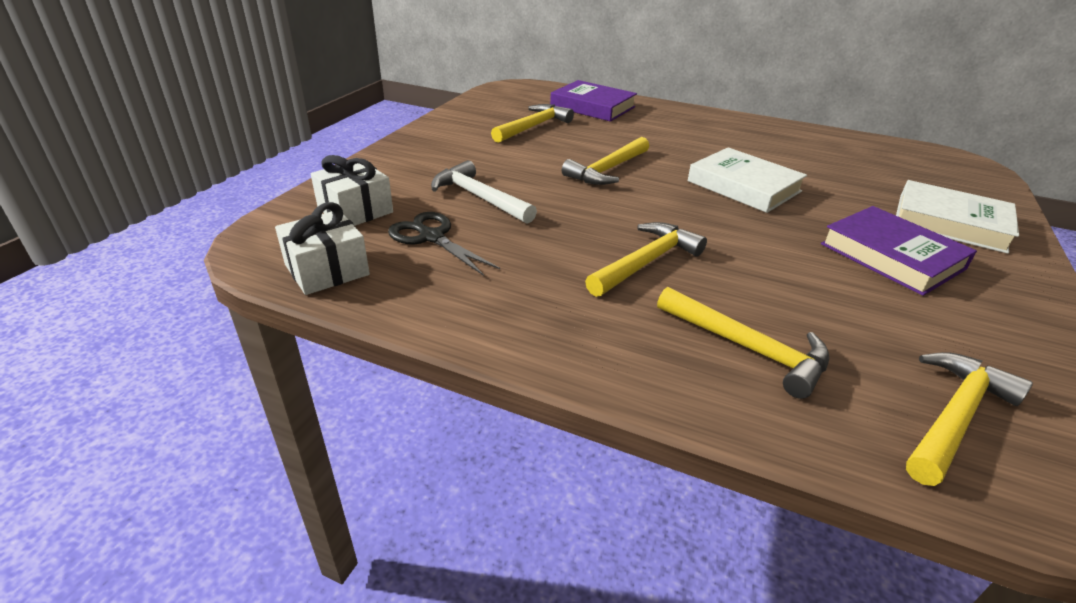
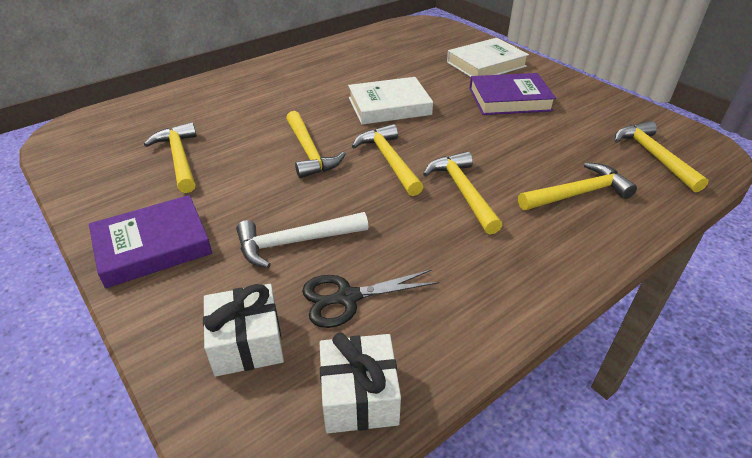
camera: 60 degrees left, 5 degrees up
(592, 107) = (176, 110): purple book -> purple book (153, 246)
(646, 209) = (389, 161): none -> yellow hammer

